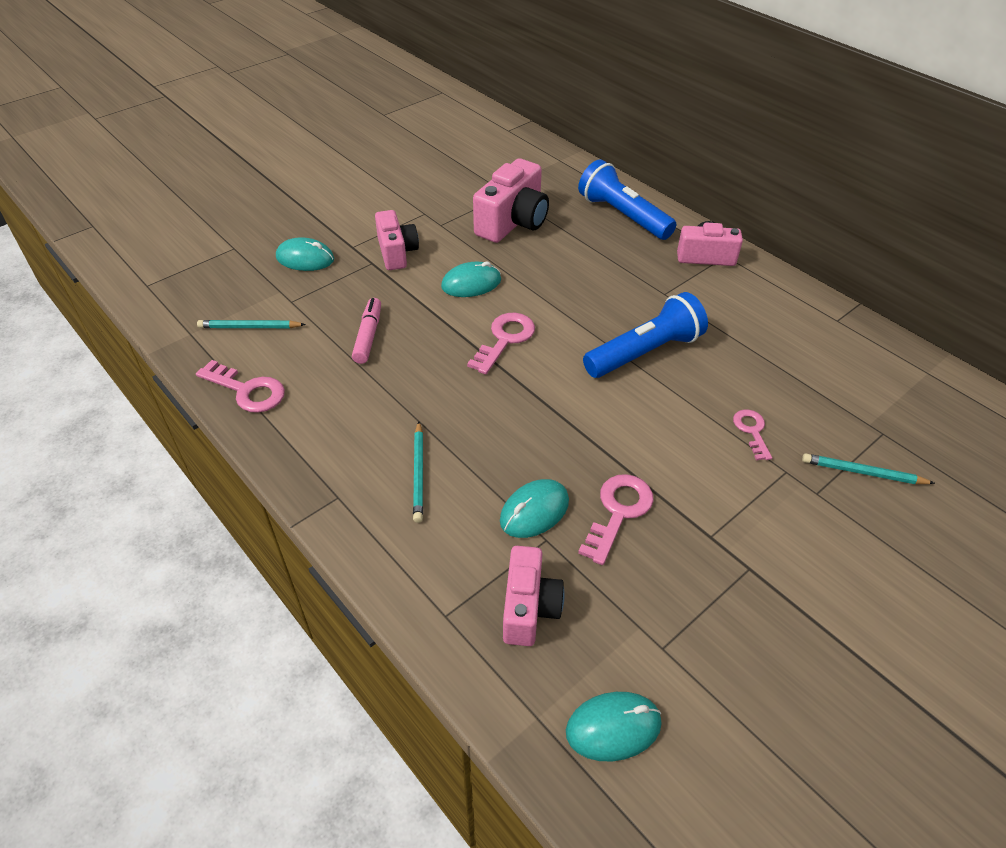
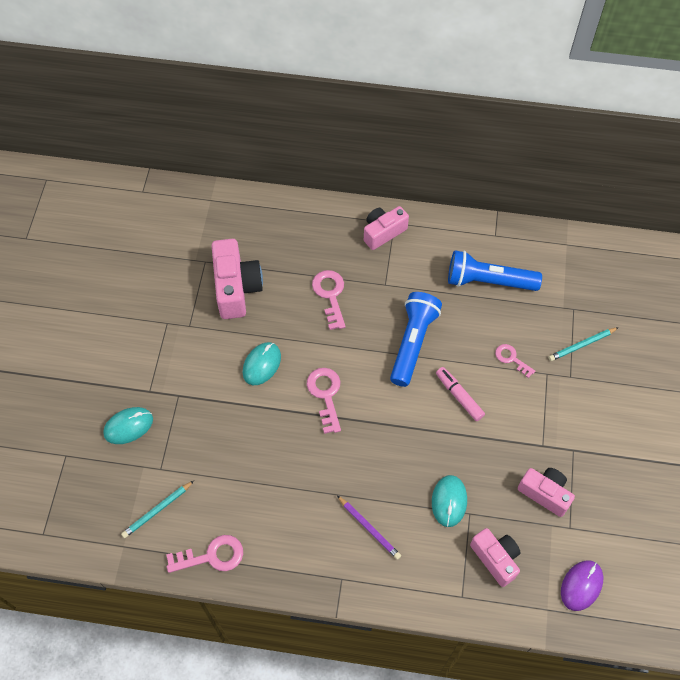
camera: 40 degrees left, 15 degrees up
(368, 336) = (241, 457): pink marker -> pink marker (459, 396)
(396, 252) = (186, 374): pink camera -> pink camera (545, 493)
(419, 473) = (369, 528): turquoise pencil -> purple pencil
(613, 727) = (581, 585): turquoise mouse -> purple mouse
(618, 512) = (489, 467): pink key -> pink key (330, 295)
(622, 216) = (302, 229): blue flashlight -> blue flashlight (488, 281)

